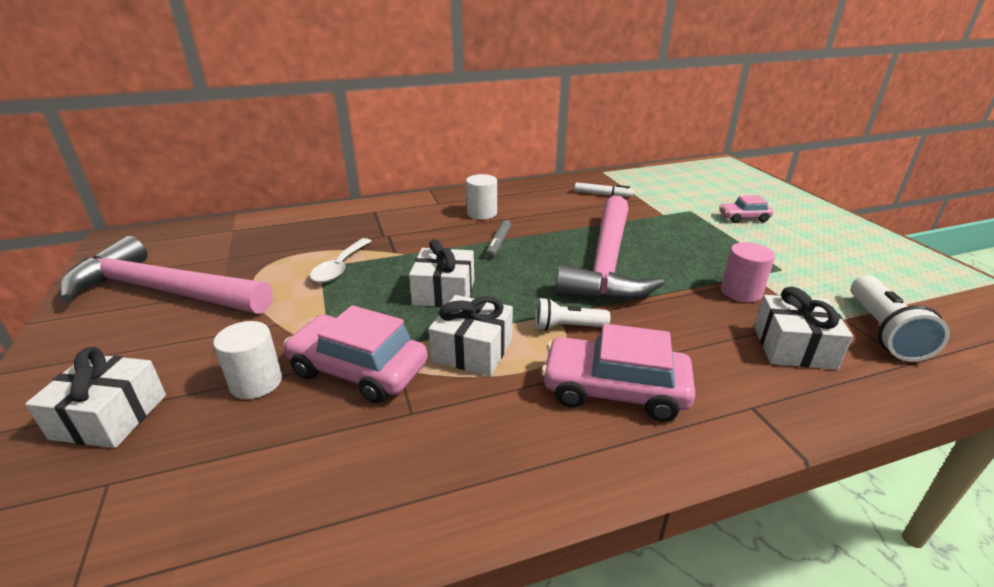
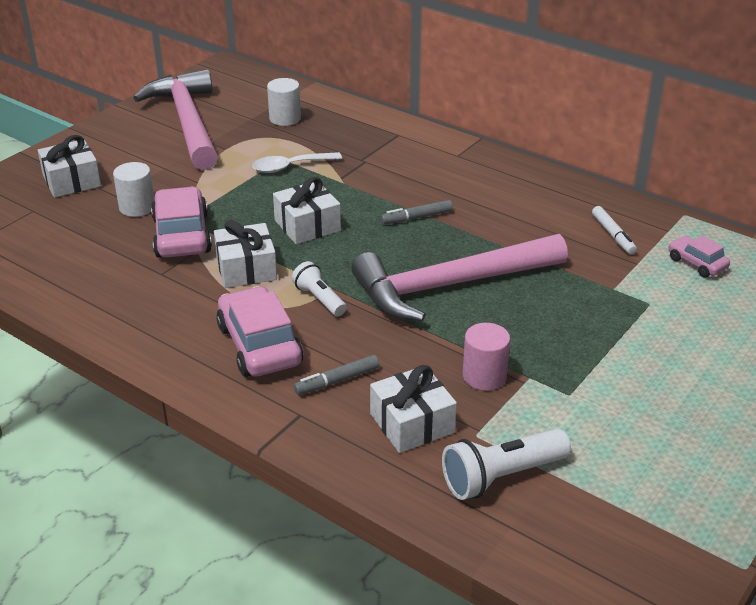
camera: 55 degrees right, 5 degrees up
(482, 213) = (466, 185): white cylinder -> white cylinder (285, 118)
(707, 364) = (337, 380): none -> grey marker
(743, 218) = (681, 345): pink car -> pink car (696, 263)

